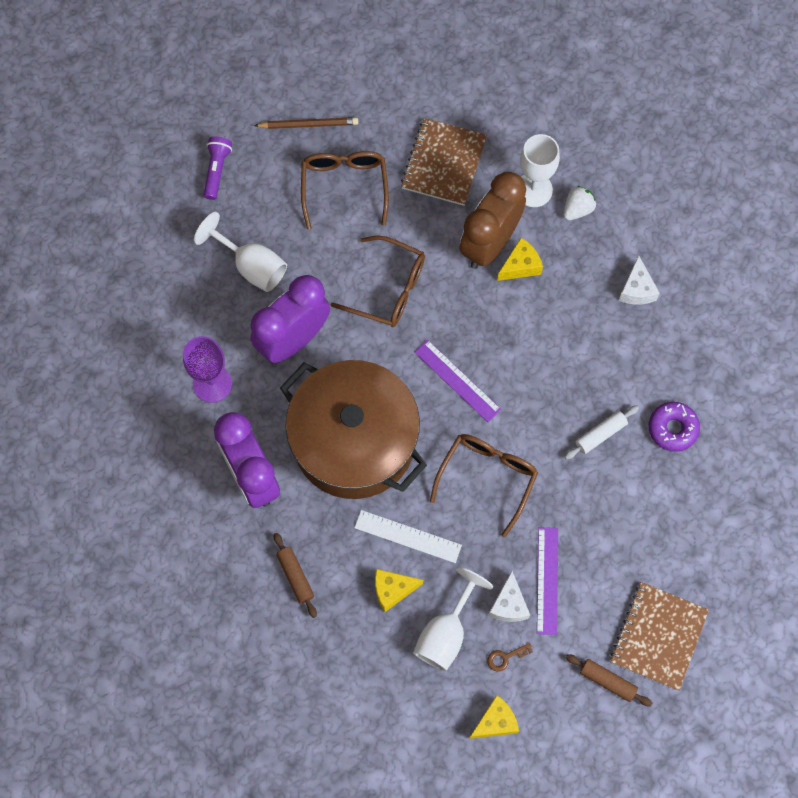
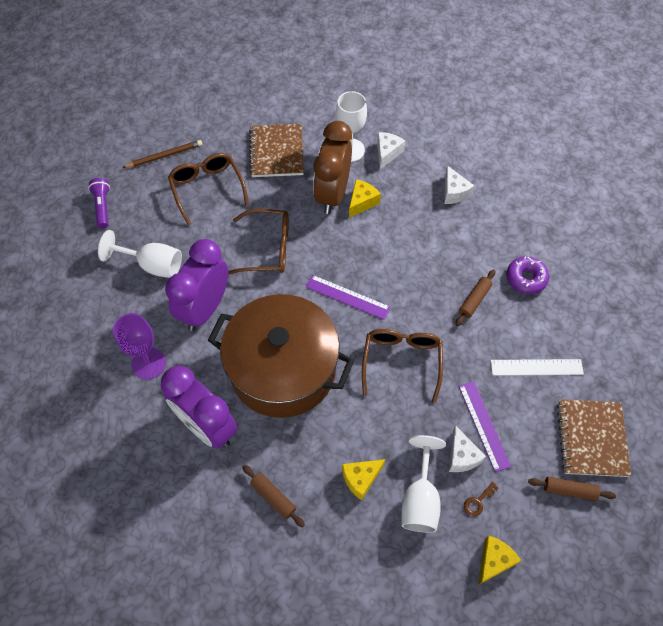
camera: 20 degrees left, 10 degrees down
(408, 536) = (356, 430): white ruler -> white ruler (536, 367)
(577, 209) = (387, 153): white strawberry -> white cheese
(600, 434) = (474, 300): white rolling pin -> brown rolling pin

